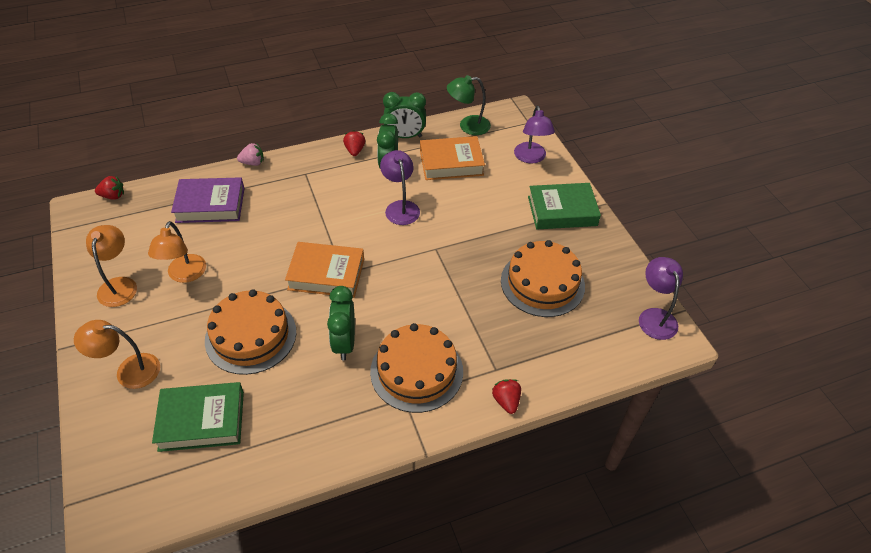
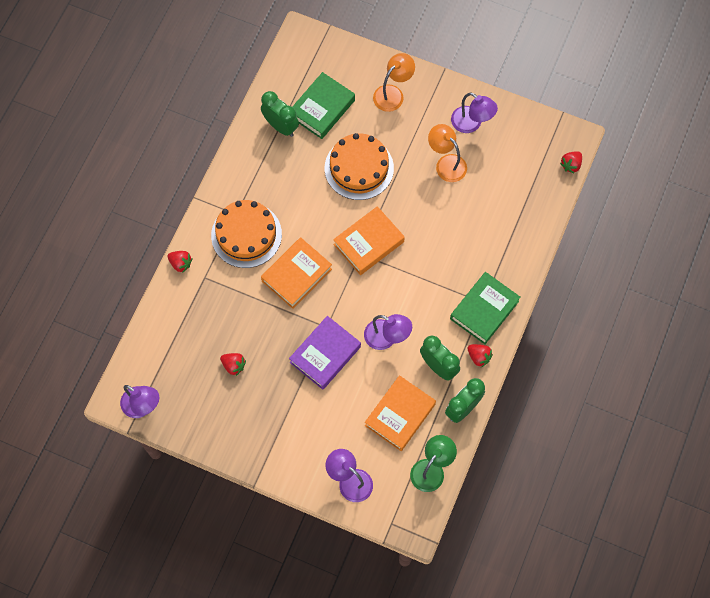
camera: 135 degrees right, 20 degrees up
(119, 285) = (471, 124): orange lamp -> purple lamp
(210, 205) = (504, 218): purple book -> purple book (325, 354)
(253, 163) = (529, 275): pink strawberry -> none
(344, 343) = (304, 213): green clock -> green clock (281, 126)
(413, 301) = (296, 275): none -> orange book
(542, 283) = (233, 365): orange cake -> red strawberry
(562, 211) = (277, 445): green book -> green book (484, 310)

